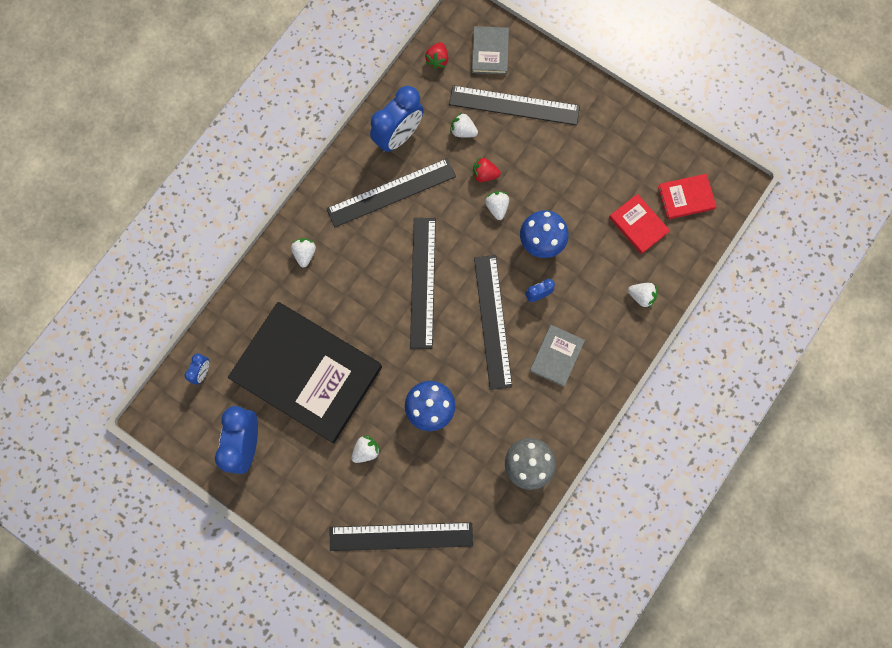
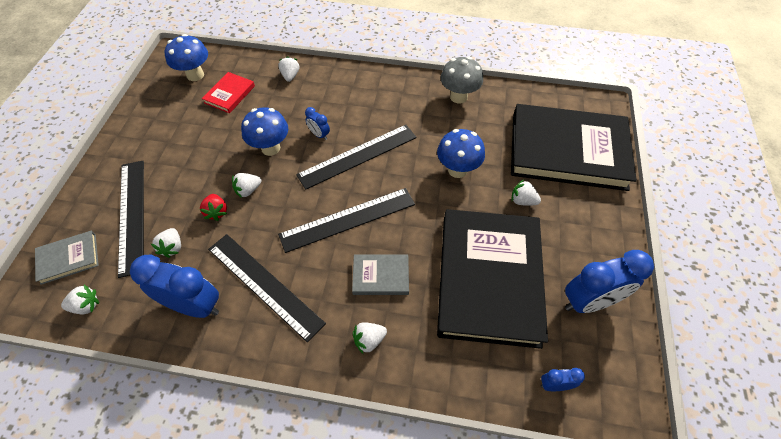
camera: 115 degrees left, 20 degrees down
(401, 536) = (567, 150): black ruler -> black book
(437, 60) = (86, 306): red strawberry -> white strawberry
(556, 356) = (364, 107): grey book -> grey book (381, 276)
(686, 198) = (195, 75): red book -> blue mushroom

